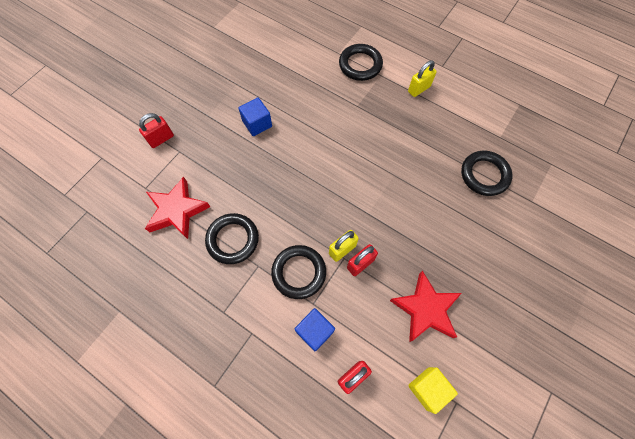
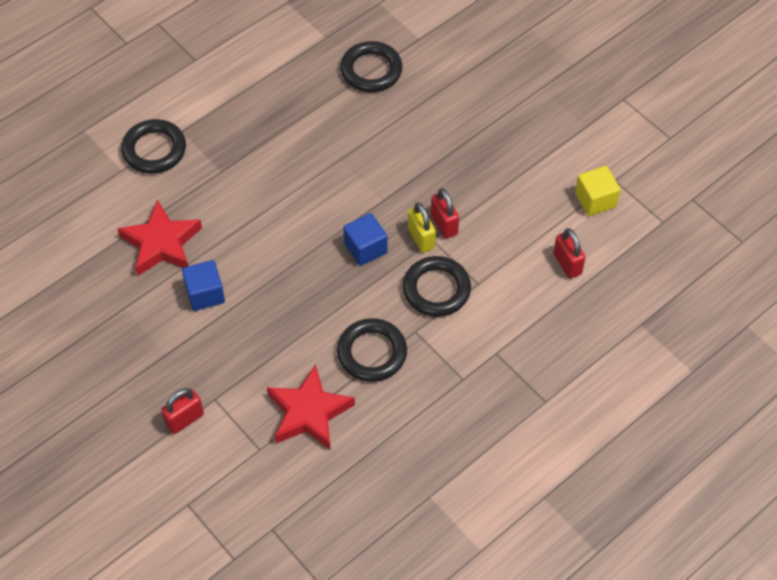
camera: 75 degrees left, 10 degrees down
(161, 139) = (185, 419): red padlock -> red padlock turned 75 degrees clockwise
(315, 331) = (510, 288): blue cube -> blue cube (365, 248)
(419, 89) = (222, 96): yellow padlock -> none
(425, 309) = (514, 177): red star -> red star (161, 243)

